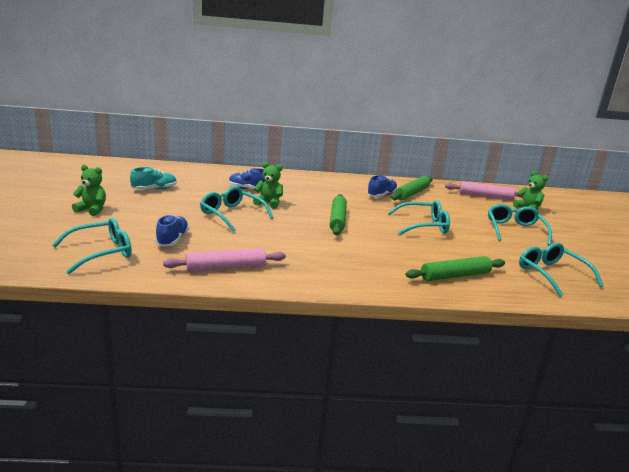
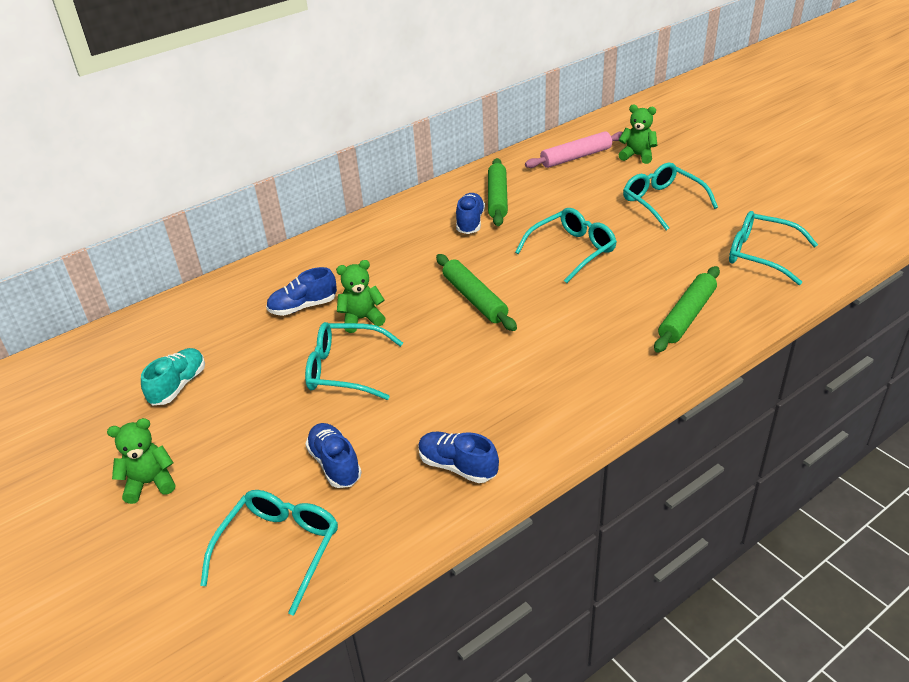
camera: 30 degrees left, 15 degrees up
(226, 267) = (457, 466): pink rolling pin -> blue shoe

